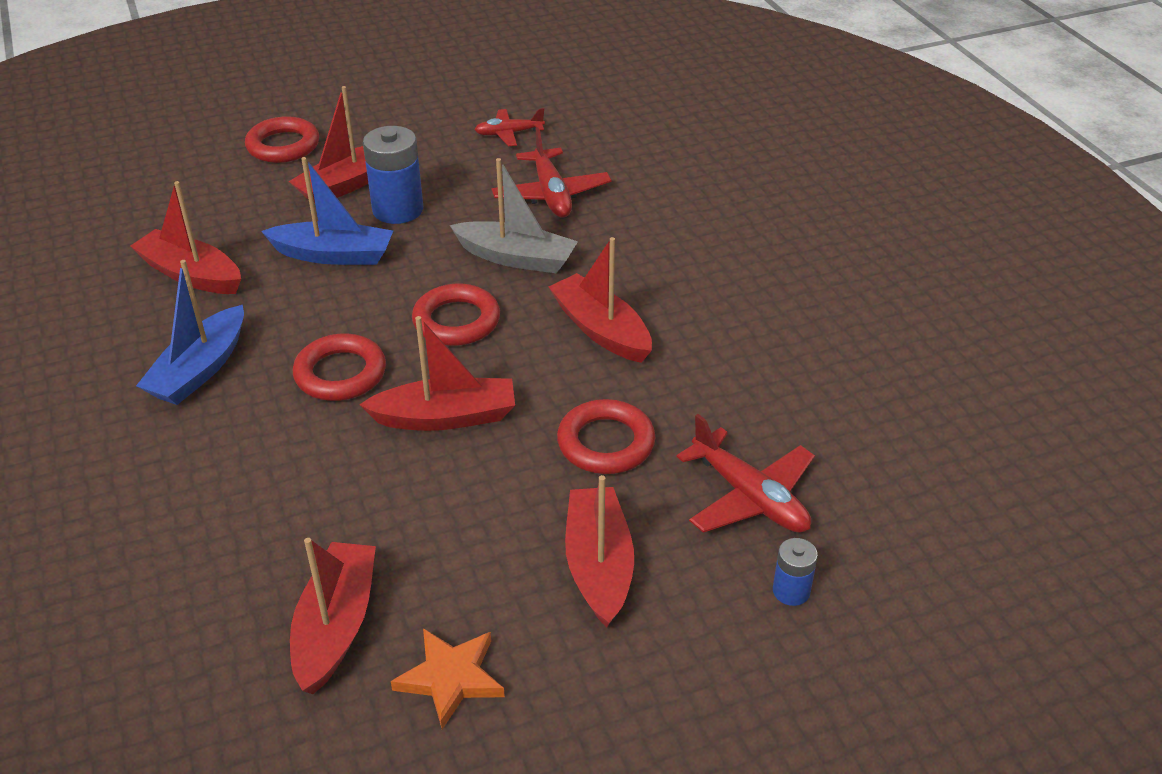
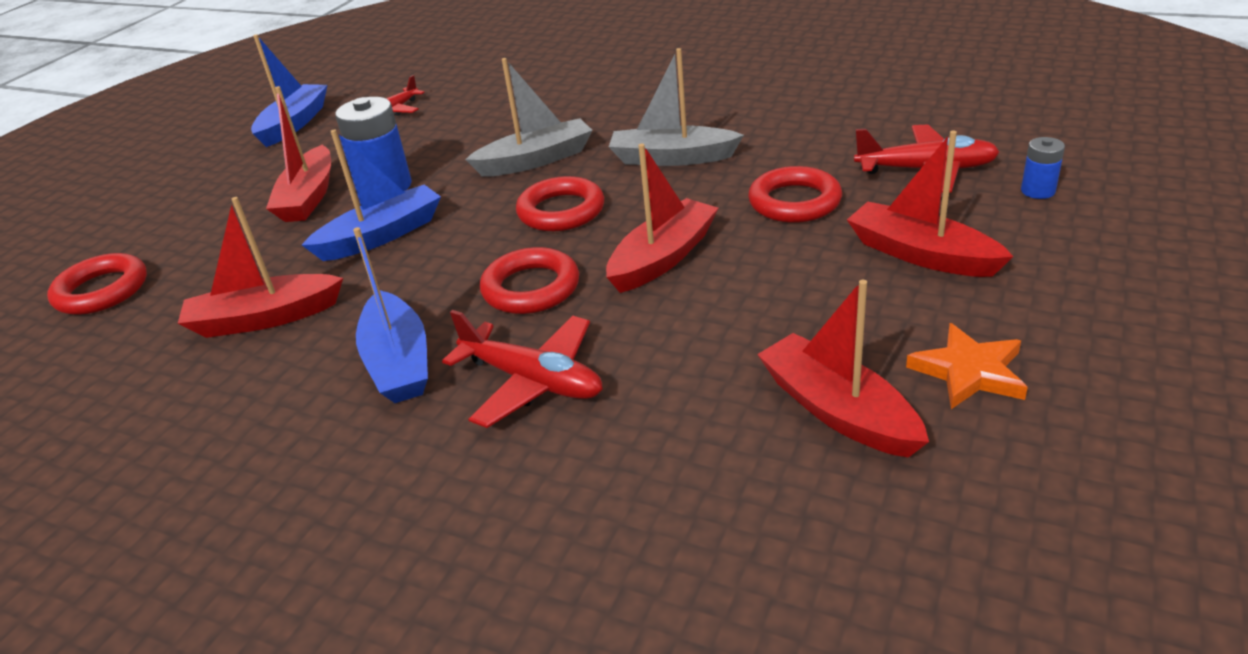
camera: 40 degrees left, 5 degrees down
(283, 146) = (198, 207): red ring -> red ring (102, 291)
(435, 101) = (294, 124): none -> blue boat
(551, 194) = (493, 121): red plane -> red plane (533, 381)
(601, 330) = (672, 158): red boat -> grey boat

